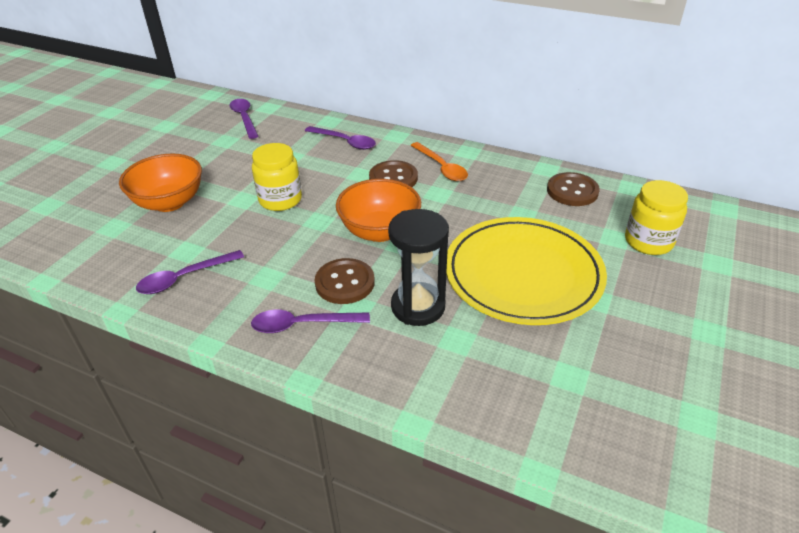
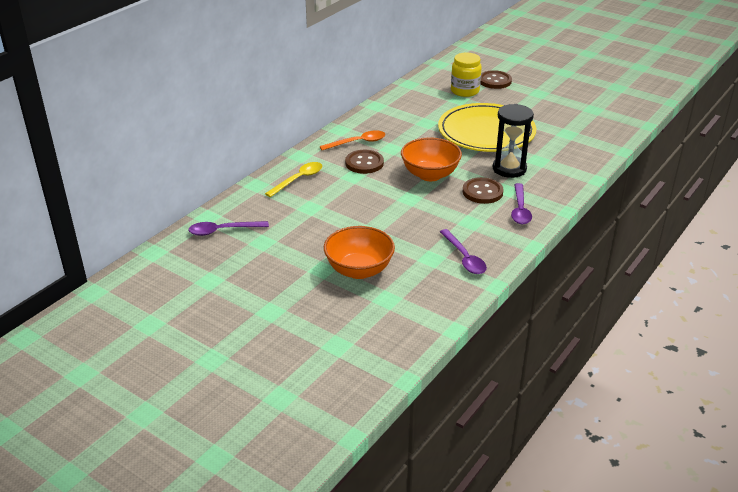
camera: 80 degrees left, 5 degrees down
(280, 200) = (375, 214): yellow jar -> none
(345, 142) = (298, 179): purple spoon -> yellow spoon
(572, 191) = (406, 102): brown button -> brown button (495, 81)

